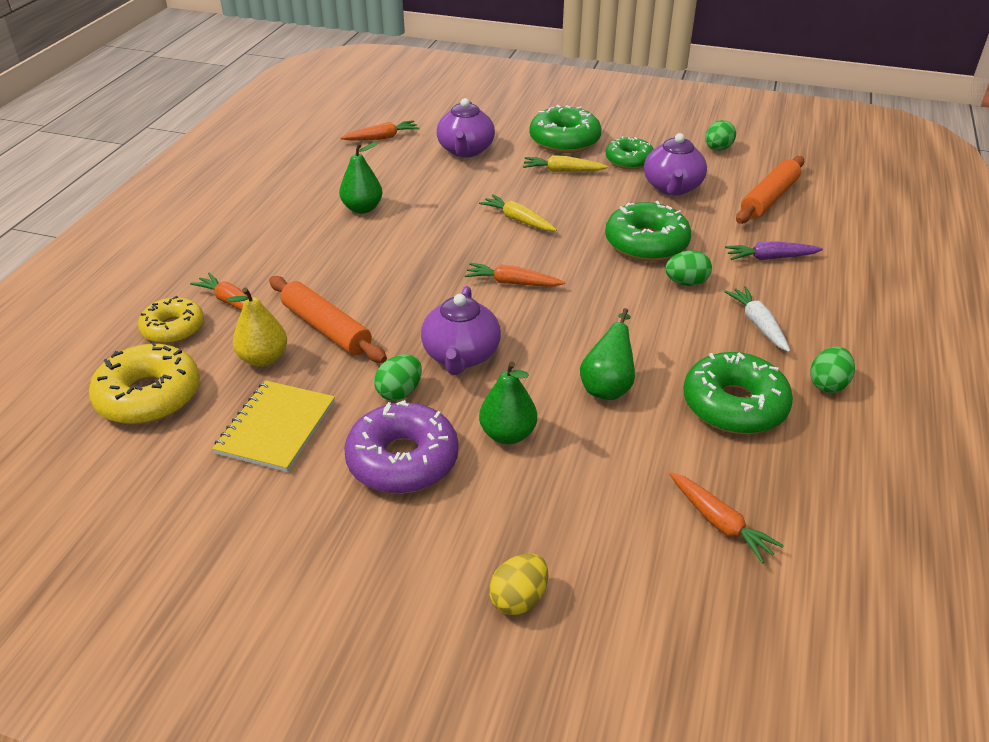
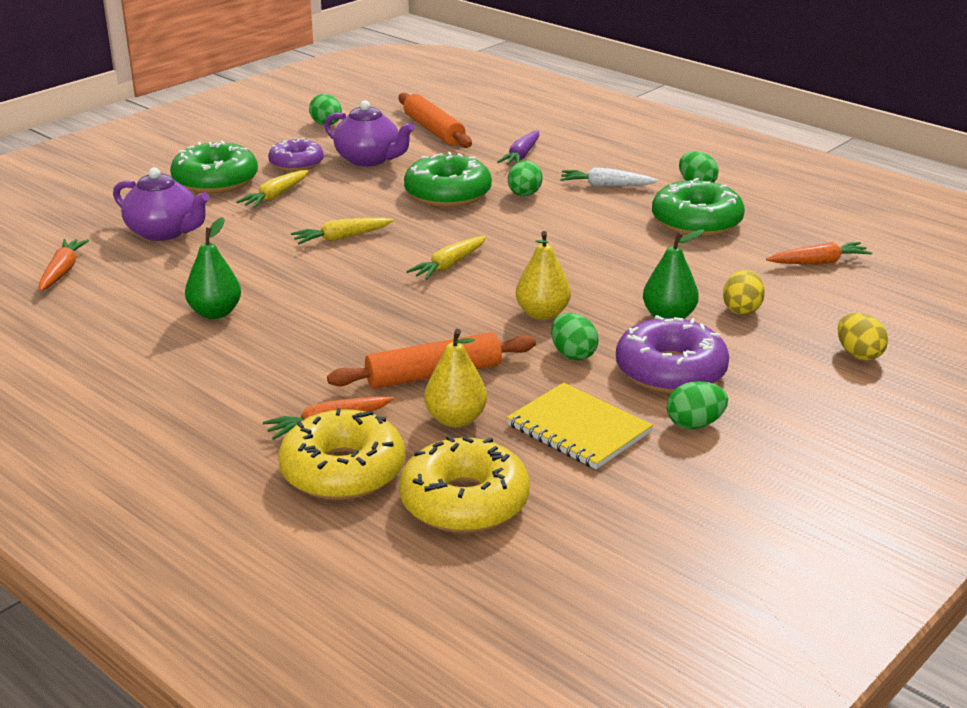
camera: 65 degrees left, 10 degrees down
(173, 328) = (343, 471): yellow donut -> yellow donut, size x1.52
(314, 498) = (695, 424): none -> green egg
(461, 356) = (542, 314): purple teapot -> yellow pear
(512, 283) = (449, 265): orange carrot -> yellow carrot
(559, 482) = (742, 309): none -> yellow egg
(607, 386) = (637, 261): green pear -> none
(629, 160) = (296, 163): green donut -> purple donut

